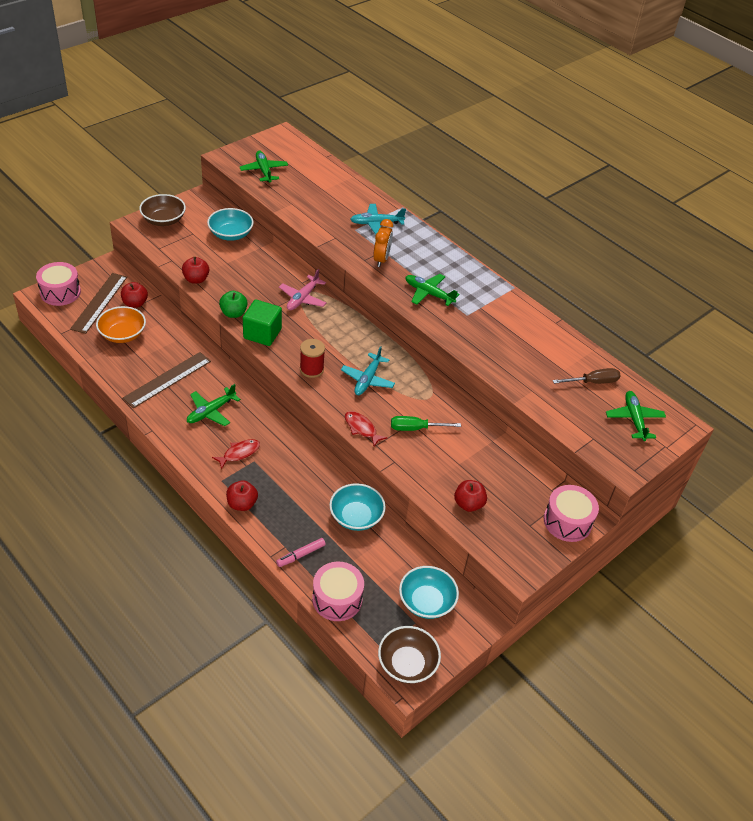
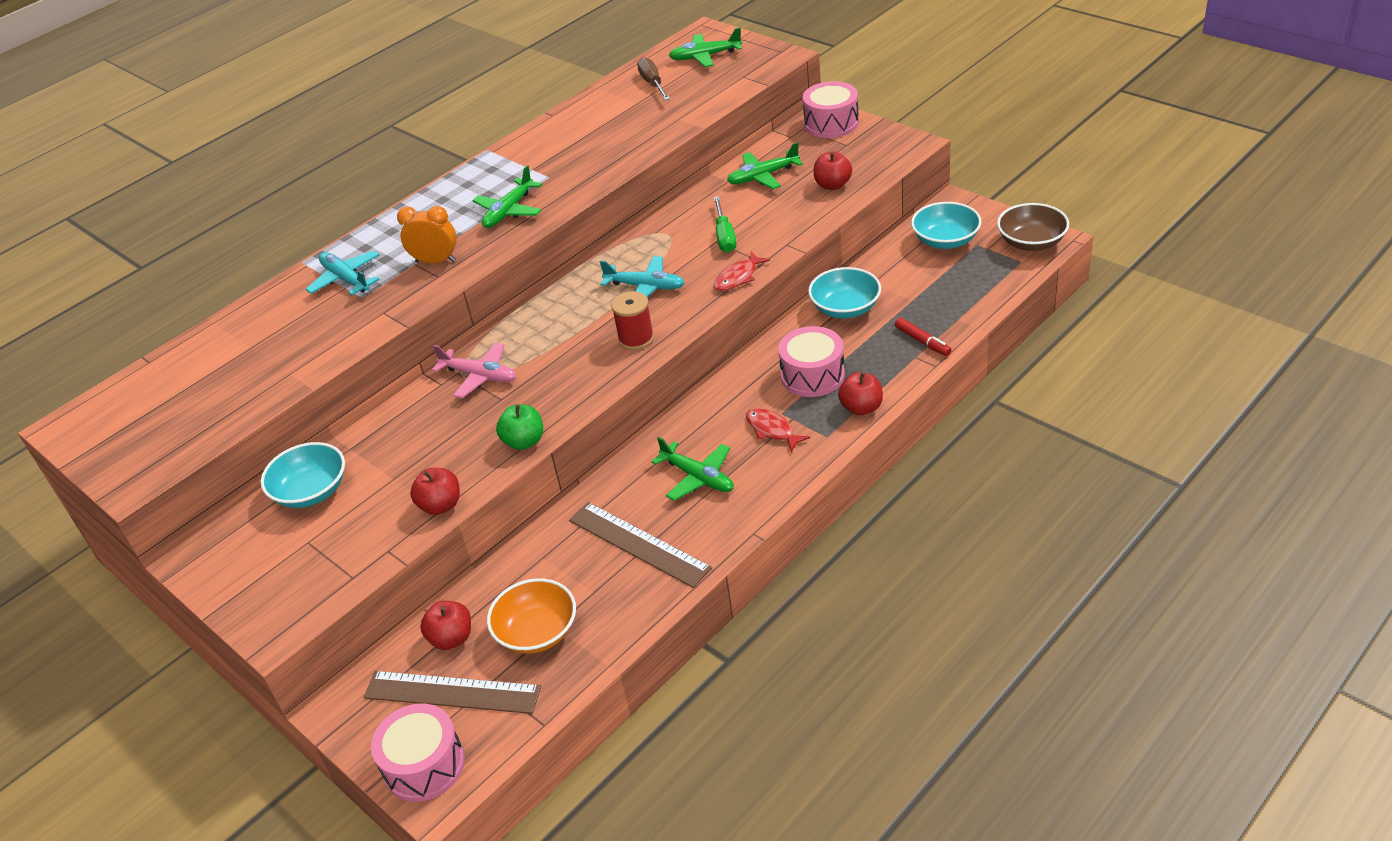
camera: 85 degrees left, 5 degrees down
(163, 220) = (263, 593): brown bowl -> none
(262, 333) = (568, 401): green cube -> none
(264, 171) = (185, 426): green plane -> green plane (763, 176)
(301, 555) = (922, 341): pink marker -> red marker
(337, 599) = (973, 303): pink drum -> pink drum (812, 375)
(376, 223) = (346, 279): turquoise plane -> turquoise plane turned 150 degrees clockwise

